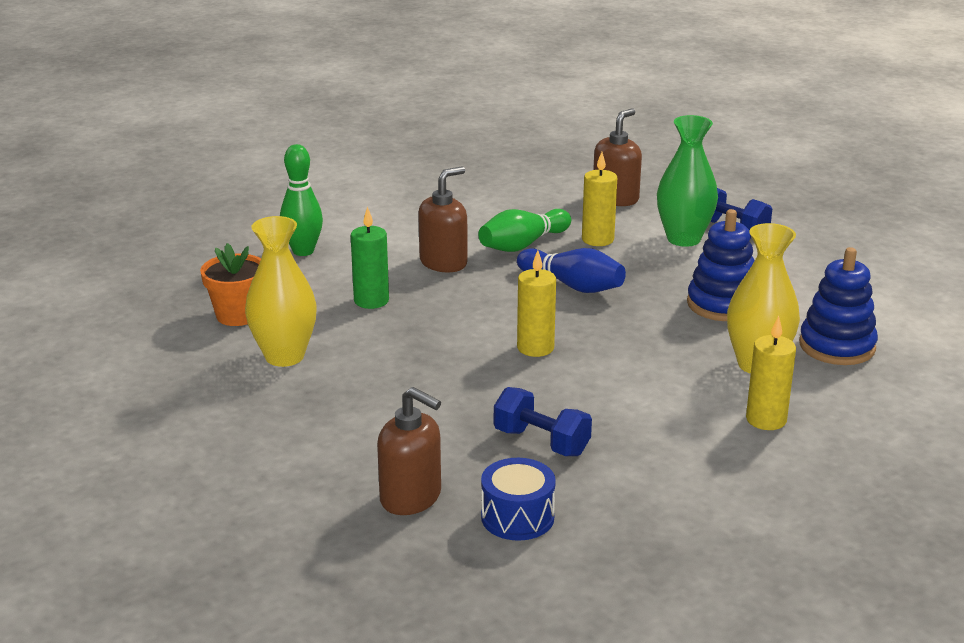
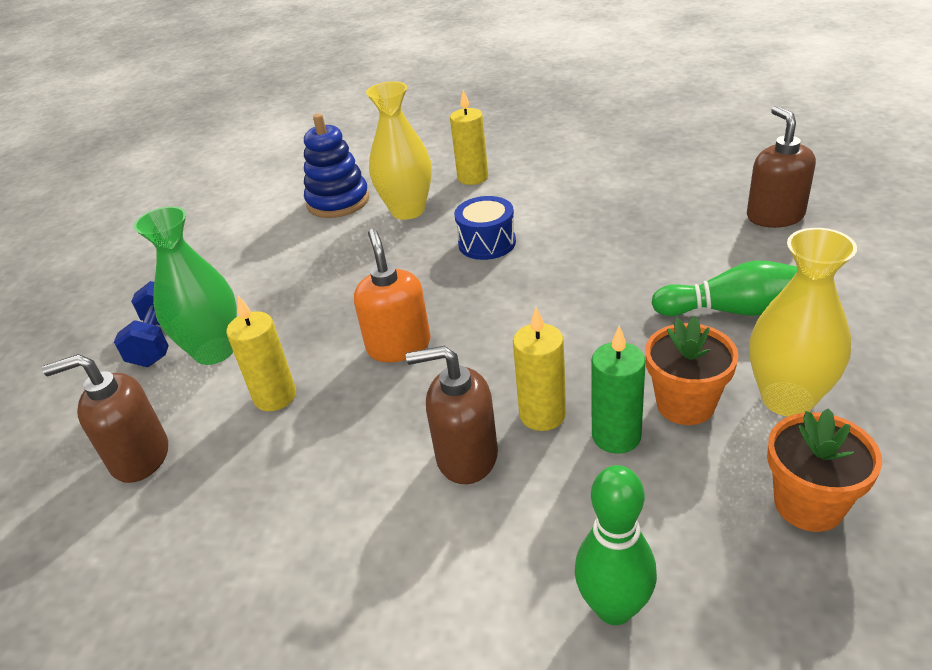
camera: 130 degrees left, 10 degrees up
(346, 329) = (685, 404): none -> orange flower pot
(517, 517) = (712, 181): blue drum -> blue drum (487, 243)
(523, 245) = (349, 435): green bowling pin -> green bowling pin (732, 310)
(535, 348) = (532, 293): yellow candle -> yellow candle (542, 414)
(541, 442) = (635, 217): blue dumbbell -> none
(573, 285) = (399, 346): blue bowling pin -> orange soap dispenser
(722, 304) = (332, 265): blue stacking toy -> none

